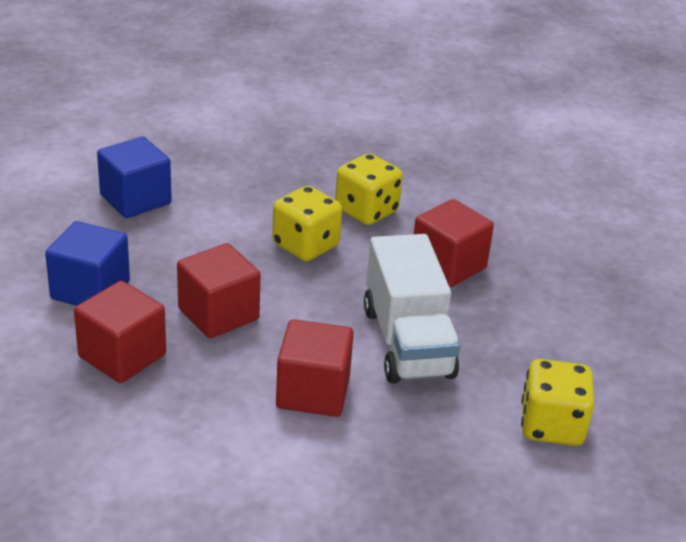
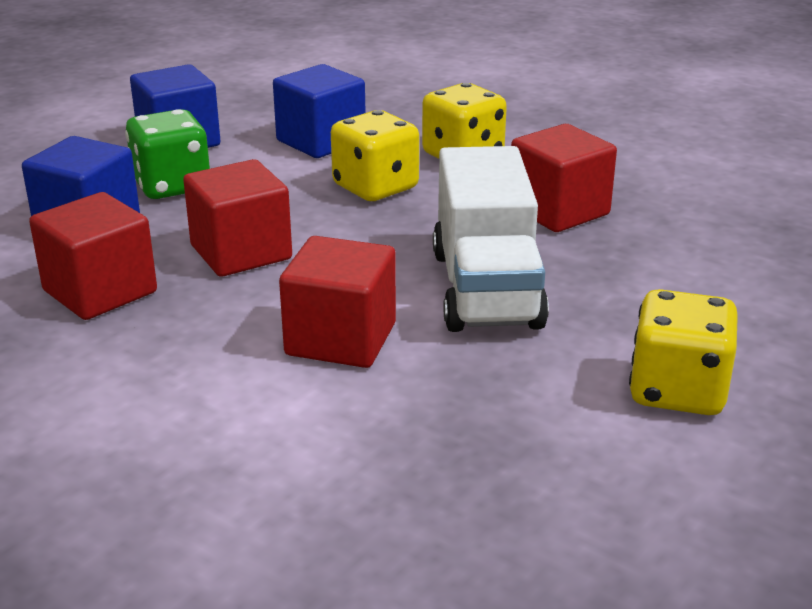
camera: 10 degrees right, 5 degrees down
(145, 248) = (172, 186): none -> green dice
(251, 197) = (321, 141): none -> blue cube

